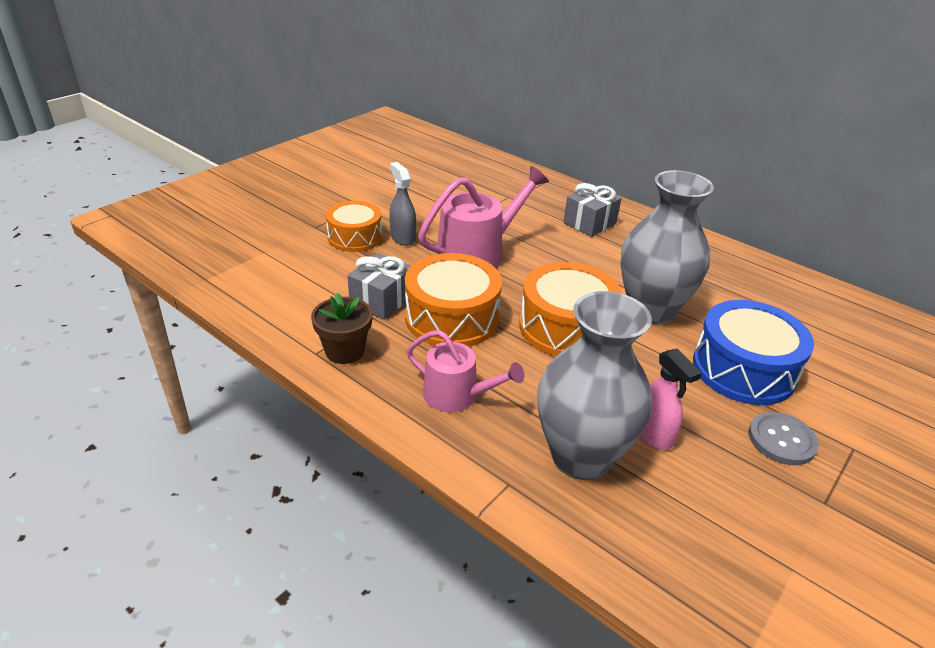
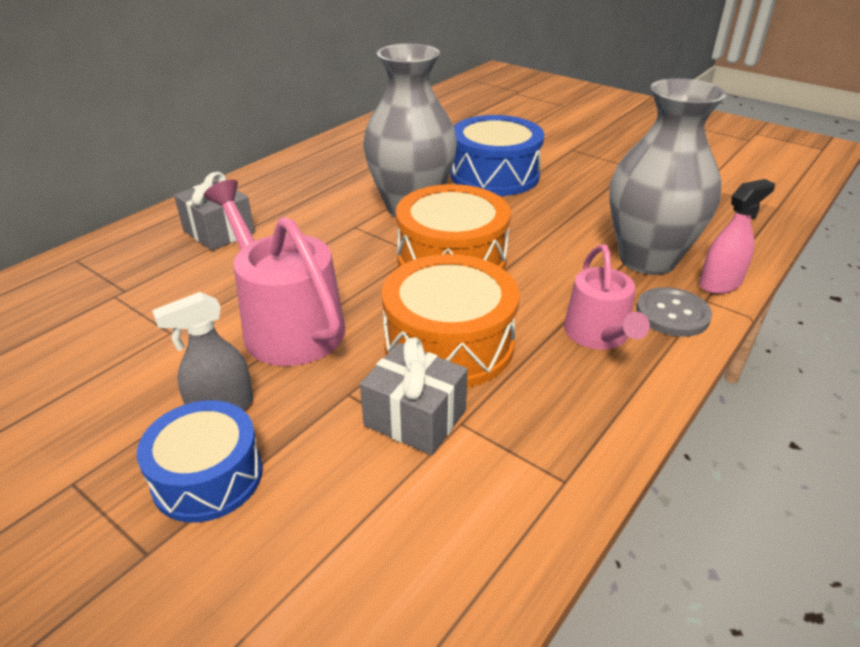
camera: 90 degrees left, 0 degrees up
(345, 351) = (550, 446): brown flower pot -> none
(355, 237) = (208, 476): orange drum -> blue drum
(457, 395) = (598, 335): pink watering can -> pink watering can turned 150 degrees clockwise
(652, 434) = (599, 223): pink spray bottle -> pink spray bottle (720, 284)
(781, 440) = (576, 172): grey button -> grey button (672, 314)

